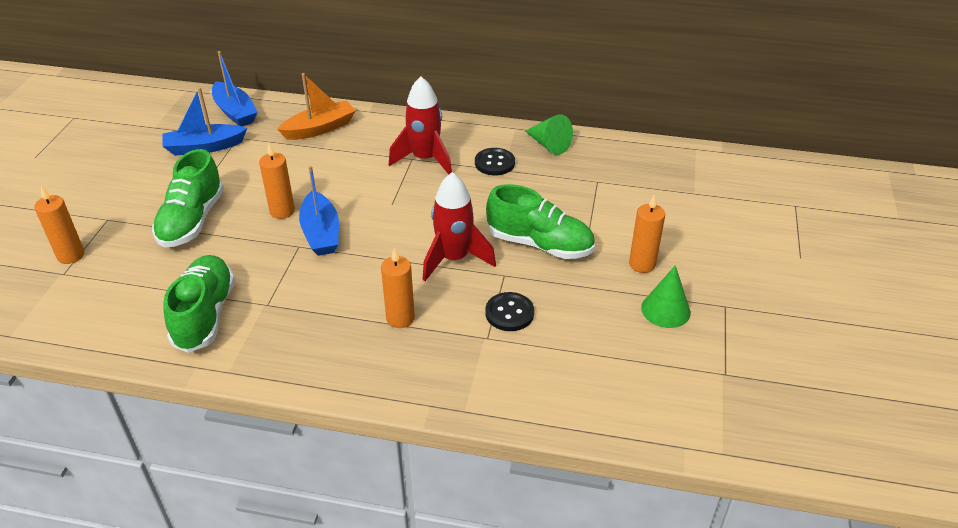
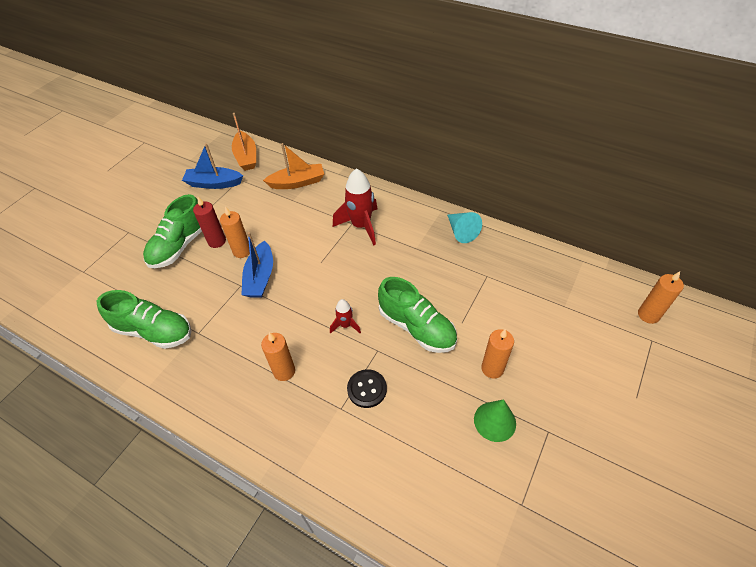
camera: 20 degrees right, 10 degrees up
(71, 255) = (93, 257): orange candle -> orange candle (648, 315)
(205, 315) = (154, 331): green shoe -> green shoe turned 90 degrees clockwise
(235, 112) = (246, 157): blue boat -> orange boat
(242, 207) = (217, 241): none -> red candle
(454, 259) = (345, 325): red rocket -> red rocket, size x0.52
(494, 163) = (412, 240): black button -> none
(549, 145) = (461, 231): green cone -> turquoise cone

